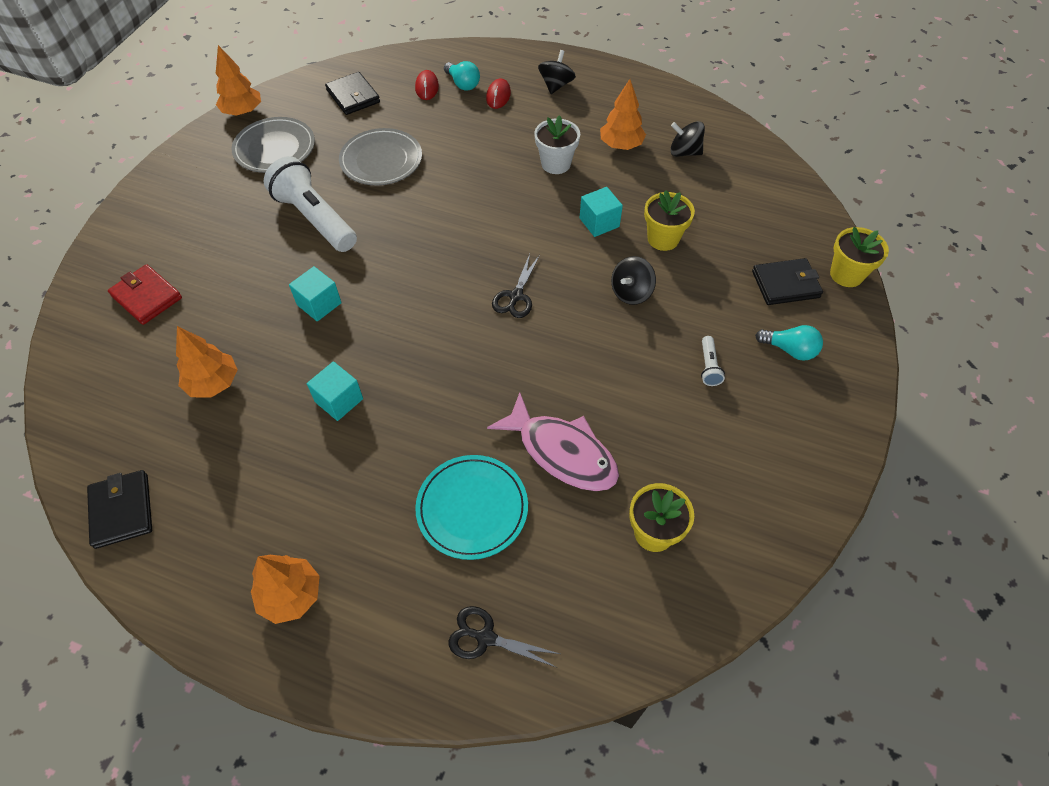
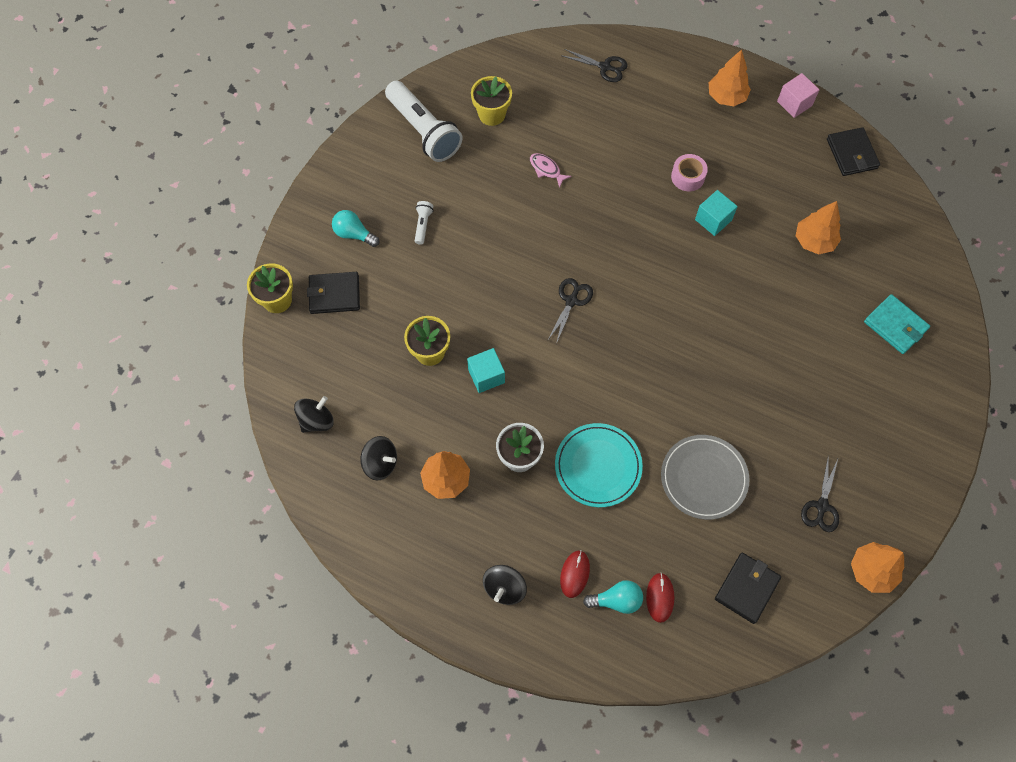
camera: 175 degrees left, 10 degrees up
(146, 297) = (895, 325): red wallet -> turquoise wallet
(184, 592) = (794, 103): none -> pink cube
(275, 148) = (822, 506): grey plate -> black scissors
(314, 219) = (761, 403): white flashlight -> white flashlight (424, 131)
(319, 304) = (742, 306): turquoise cube -> none
(353, 96) = (746, 588): black wallet -> black wallet turned 60 degrees clockwise
(366, 456) = (687, 177): none -> pink tape
(463, 84) = (616, 600): turquoise light bulb -> turquoise light bulb turned 120 degrees clockwise
(472, 508) = (612, 137): turquoise plate -> turquoise plate (598, 466)
(562, 452) = (546, 169): pink fish -> pink fish, size x0.46
(631, 292) = (471, 297): black spinning top -> black spinning top (316, 420)

